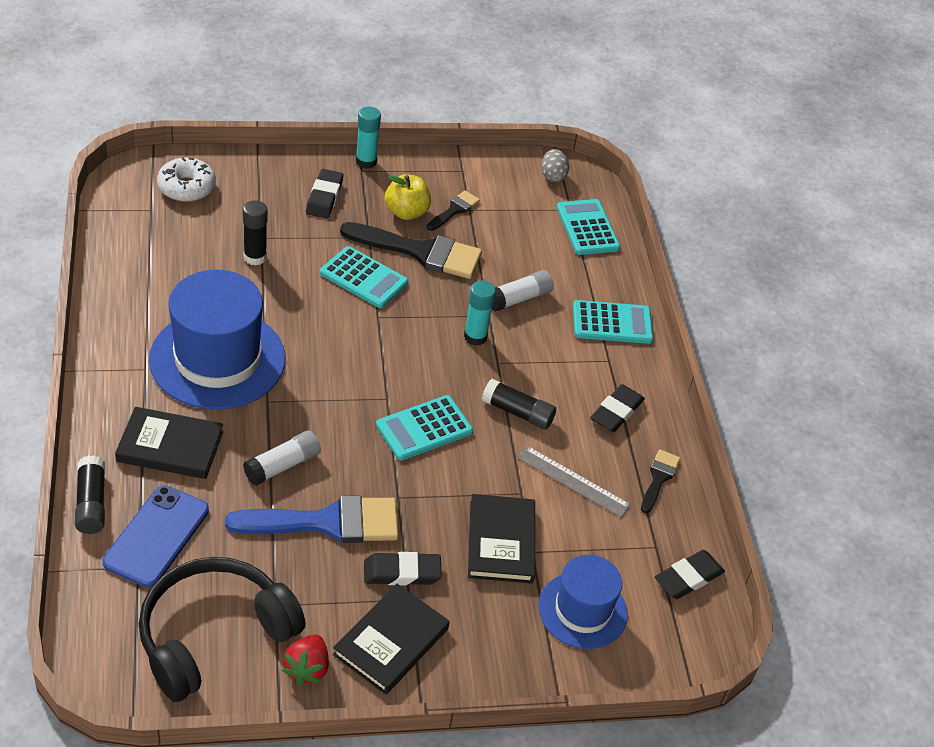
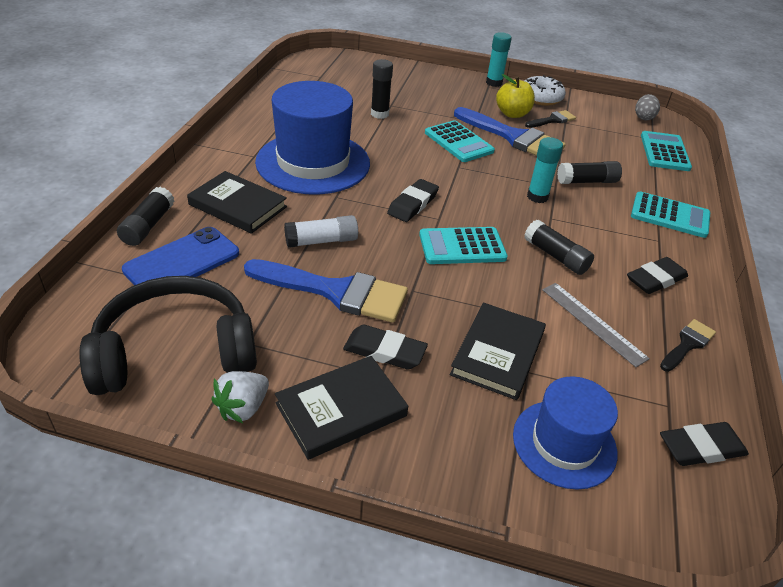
camera: 25 degrees right, 5 degrees down
(186, 187) = (353, 71): white donut -> white donut (541, 98)
(307, 668) = (243, 408): red strawberry -> white strawberry
(324, 197) = (452, 94): black eraser -> black eraser (413, 204)
(420, 252) = (513, 137): black brush -> blue brush
(519, 298) = (587, 181): white glue stick -> black glue stick

